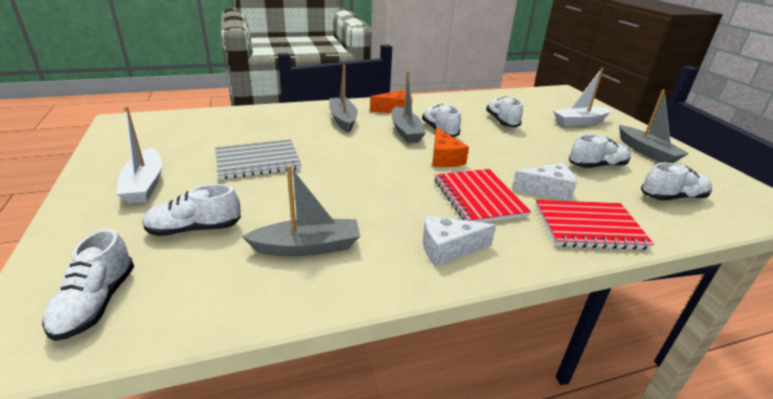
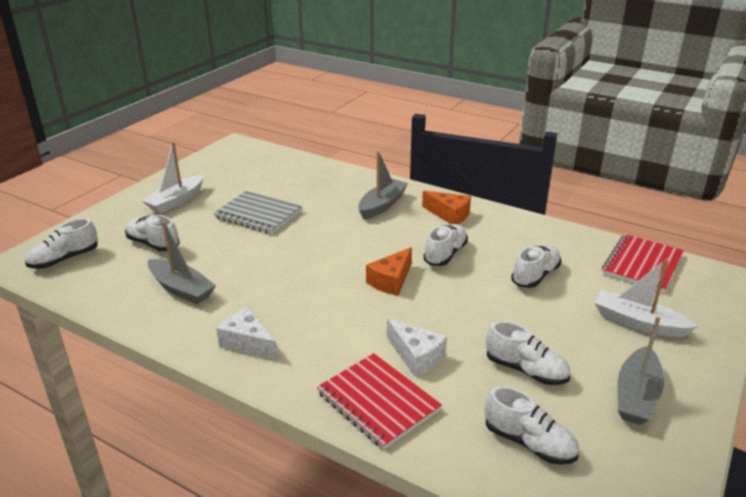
camera: 50 degrees right, 0 degrees up
(405, 132) = (411, 241): grey boat -> none
(478, 198) = (344, 326): red notebook -> red notebook (642, 265)

